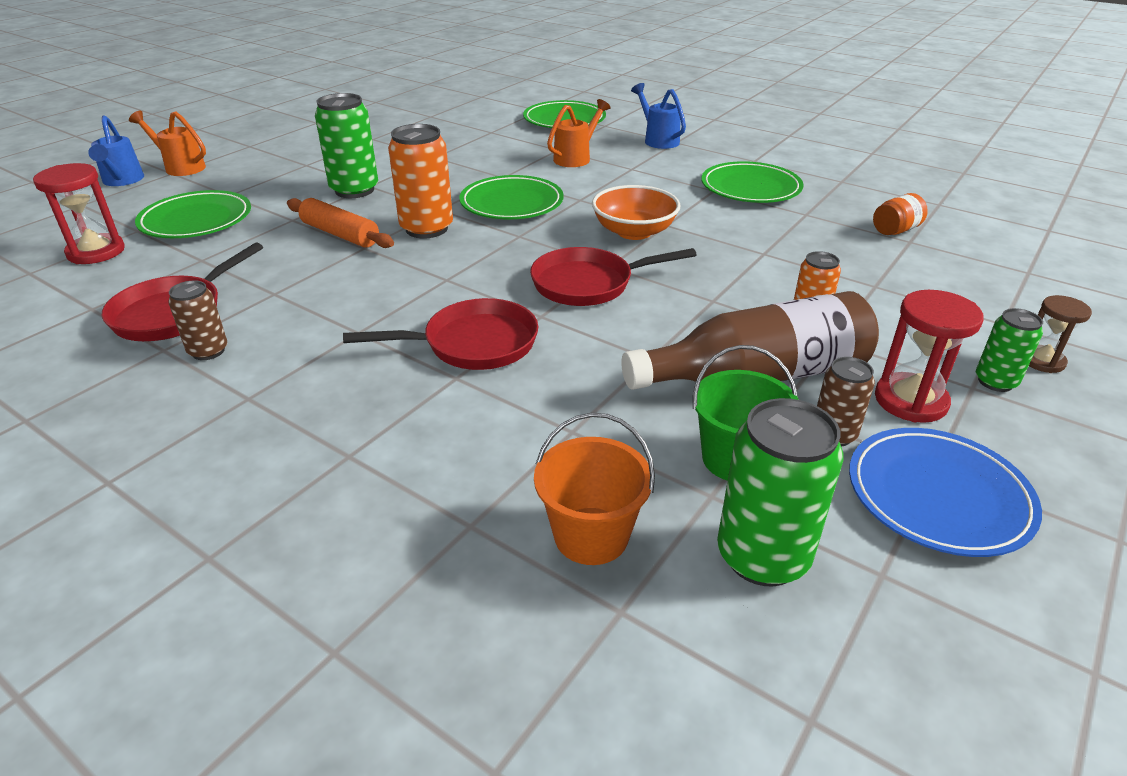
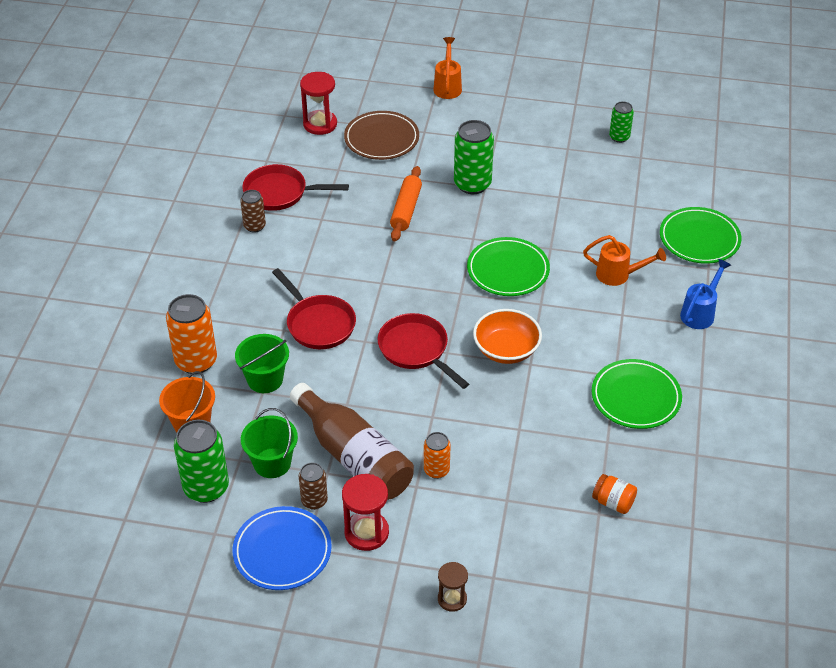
camera: 65 degrees right, 10 degrees up
(122, 181) = (409, 75): blue watering can -> none
(196, 220) = (381, 139): green plate -> brown plate
(426, 228) = (440, 245): orange can -> orange can (196, 361)
(546, 421) = (265, 379): none -> green bucket
(995, 382) = (411, 574): green can -> green can (619, 137)

